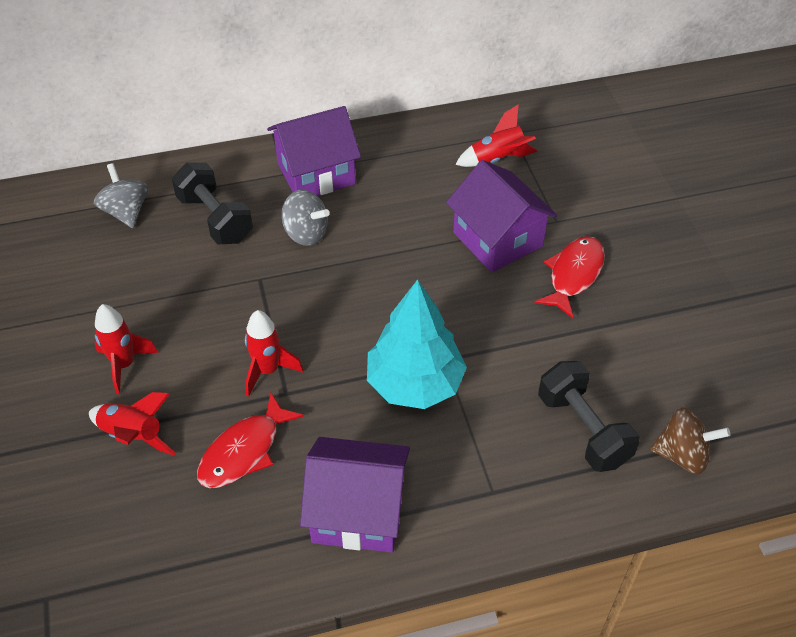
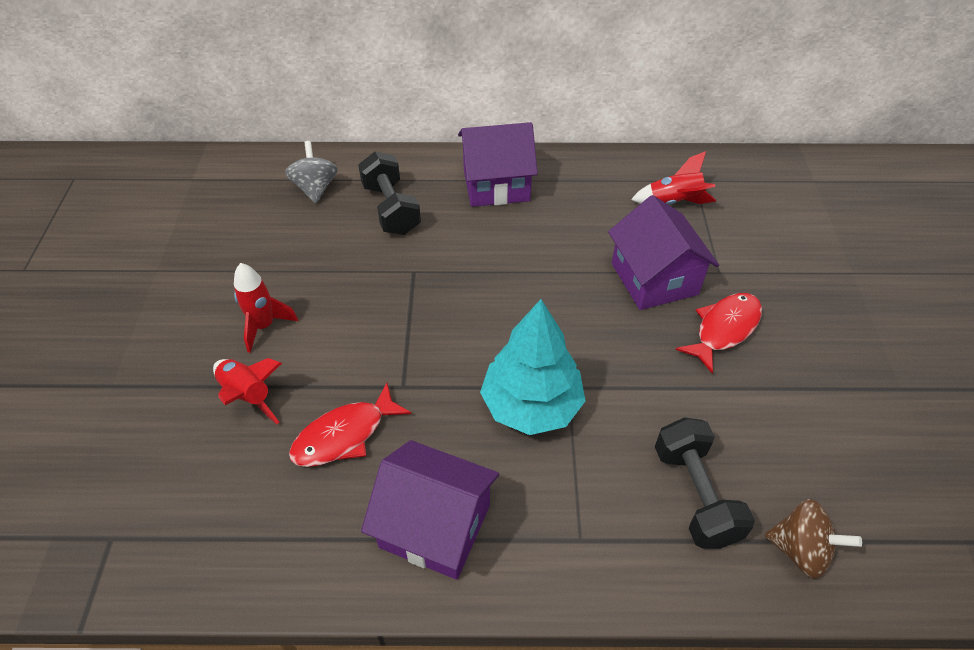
camera: 15 degrees right, 0 degrees up
(268, 371) = (392, 360): red rocket -> none
(306, 234) = (469, 238): grey spinning top -> none

